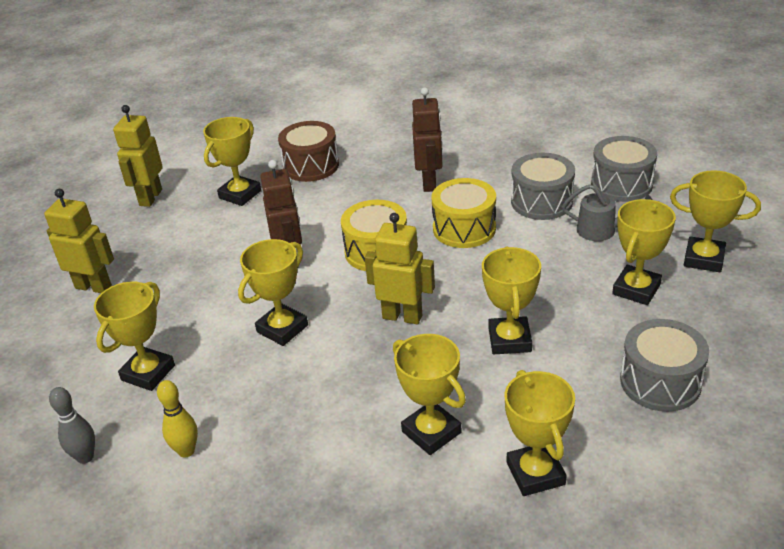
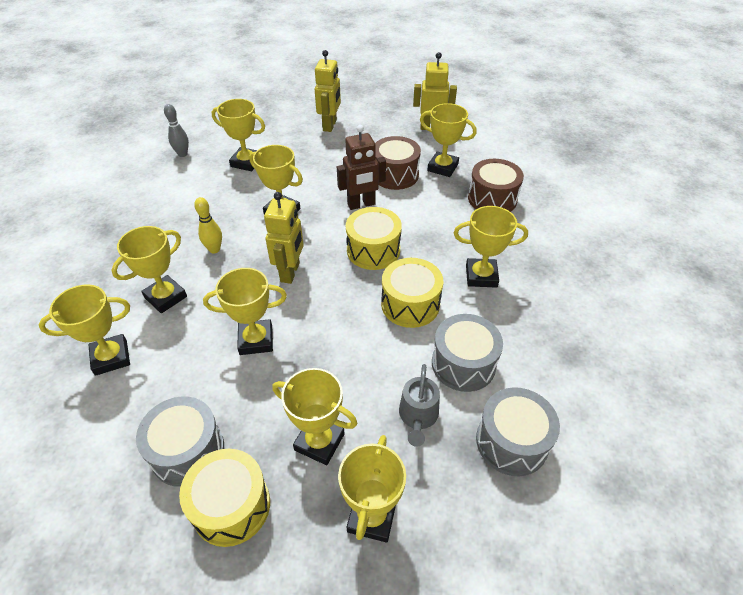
camera: 80 degrees right, 10 degrees up
(186, 451) = (177, 189): yellow bowling pin -> yellow bowling pin (214, 249)
(240, 231) = (395, 175): none -> brown drum
(429, 183) = (481, 276): brown robot -> yellow trophy
(713, 344) = (231, 506): none -> yellow drum

